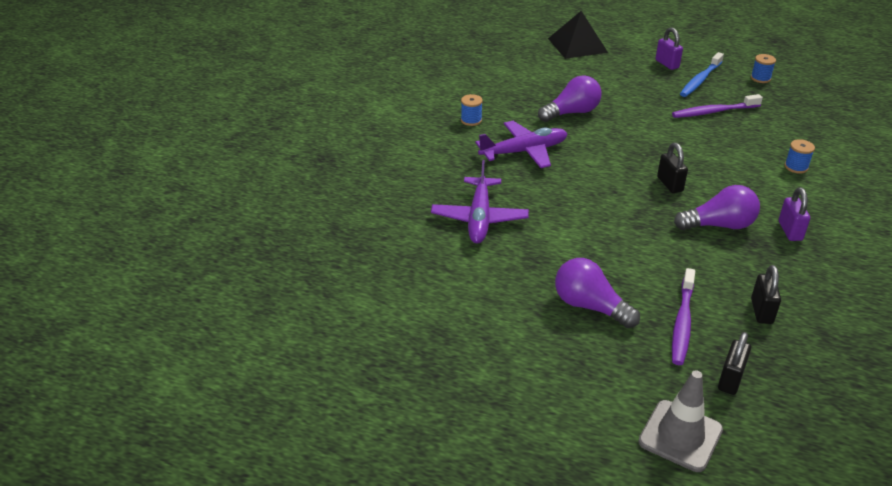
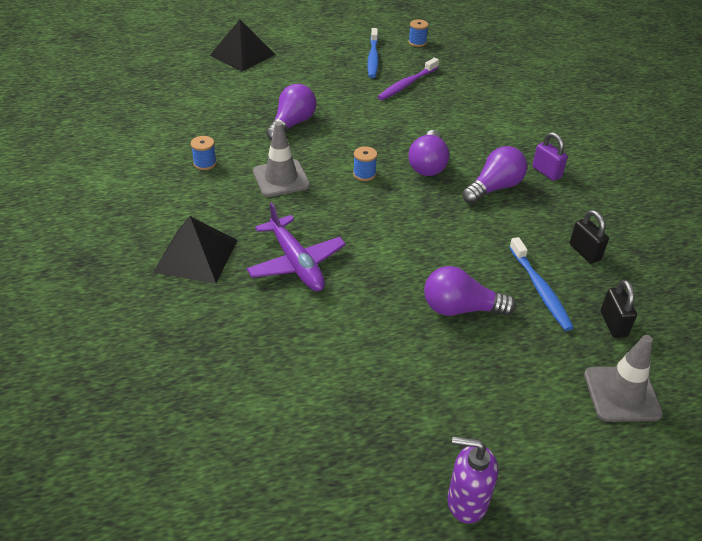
camera: 35 degrees left, 5 degrees up
(406, 184) = (196, 255): none -> black pyramid
(460, 441) = (466, 501): none -> purple soap dispenser
(523, 152) = (281, 178): purple plane -> grey traffic cone
(667, 64) = (334, 51): purple padlock -> none
(669, 184) = (428, 164): black padlock -> purple light bulb
(682, 322) = (540, 289): purple toothbrush -> blue toothbrush
(796, 167) = (505, 114): blue spool -> blue spool (364, 174)

